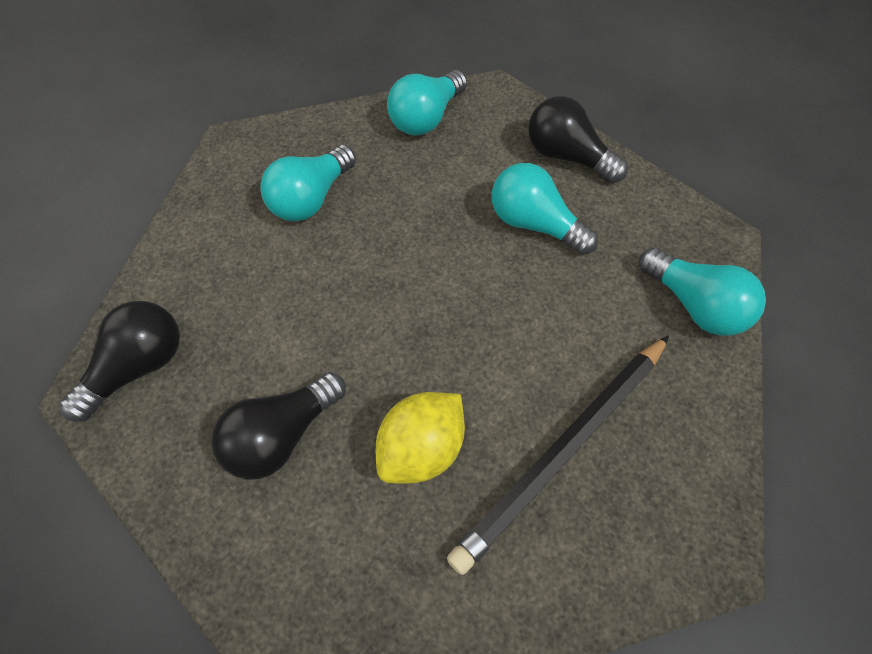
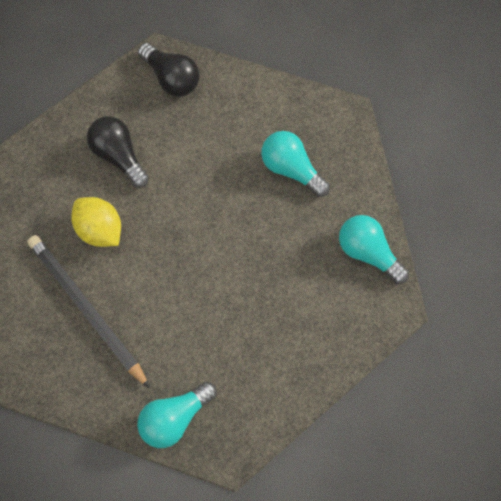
camera: 95 degrees right, 10 degrees up
(534, 224) = (255, 319): turquoise light bulb -> none
(567, 156) = (320, 356): black light bulb -> none

